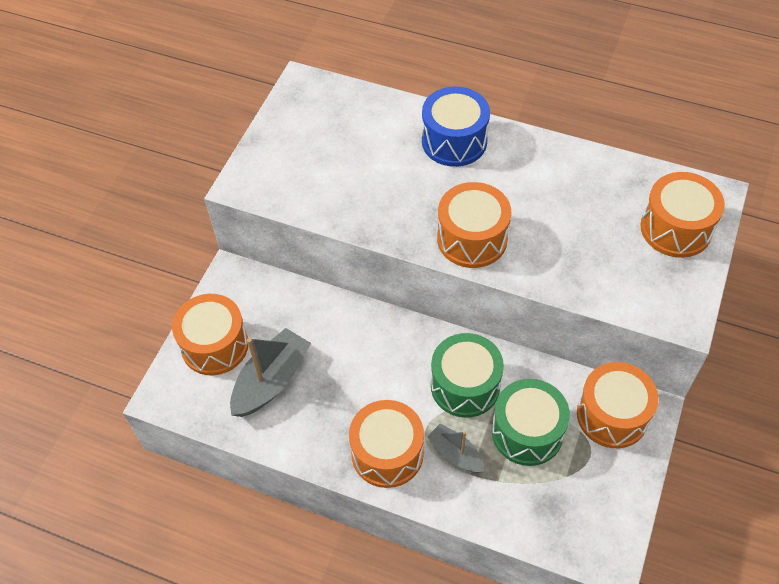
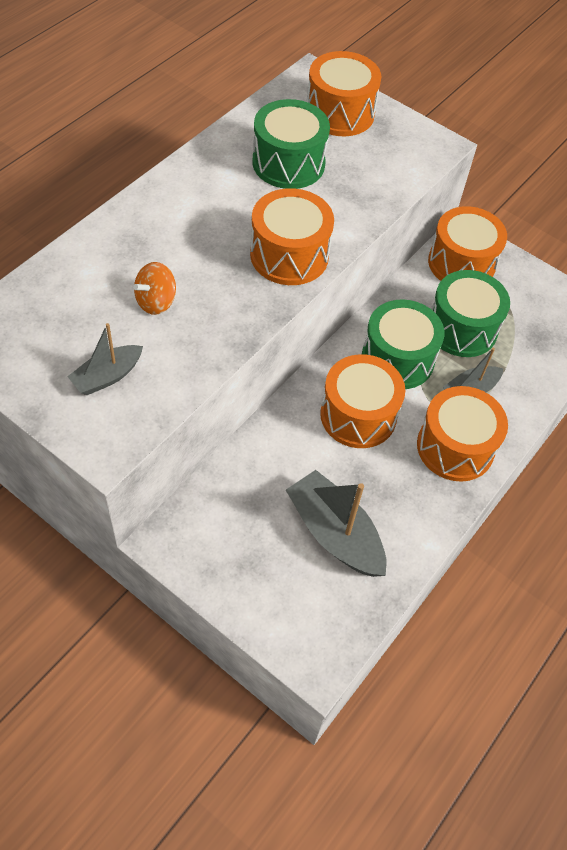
camera: 80 degrees left, 0 degrees up
(215, 345) = (264, 584): orange drum -> orange drum (358, 415)
(300, 165) = (107, 376): none -> grey boat
(381, 170) = (156, 302): none -> orange spinning top
(454, 141) = (148, 227): blue drum -> none
(582, 208) = (288, 163): none -> green drum

